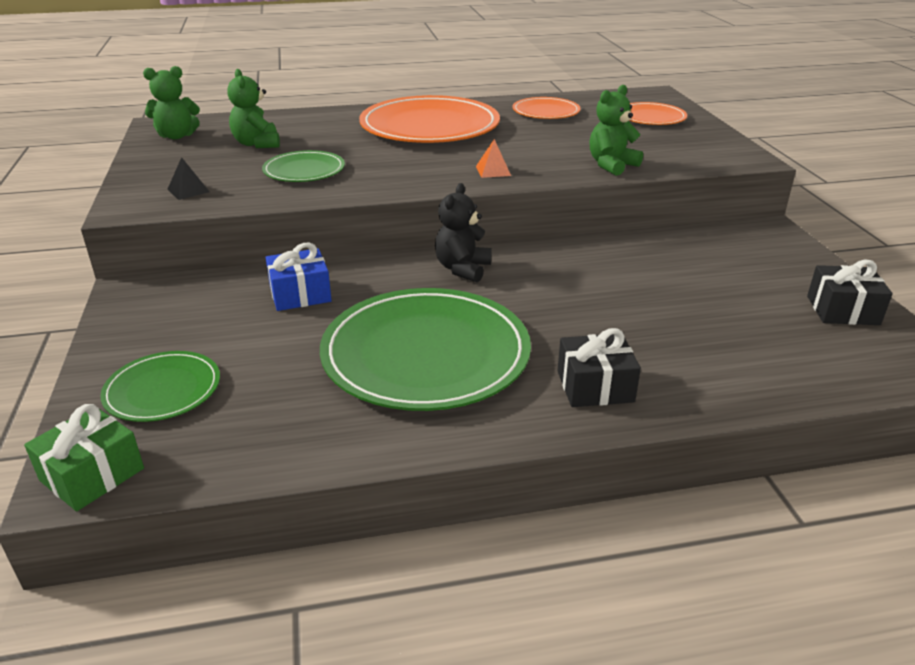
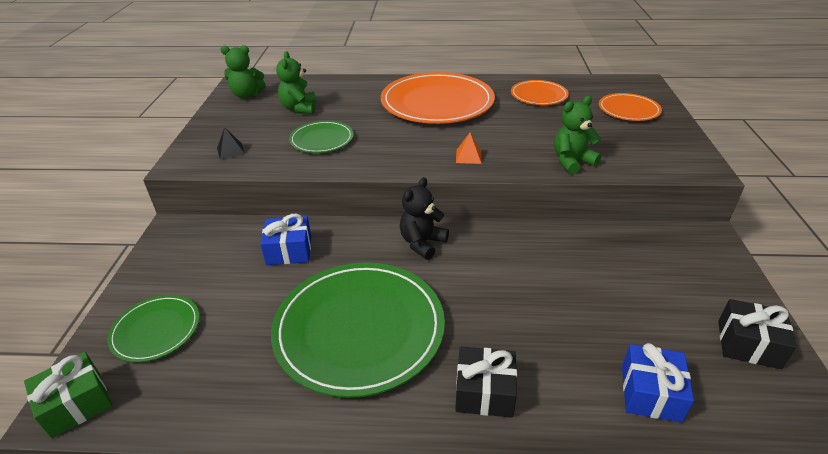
camera: 15 degrees right, 5 degrees up
(765, 361) = (650, 393): none -> blue gift

